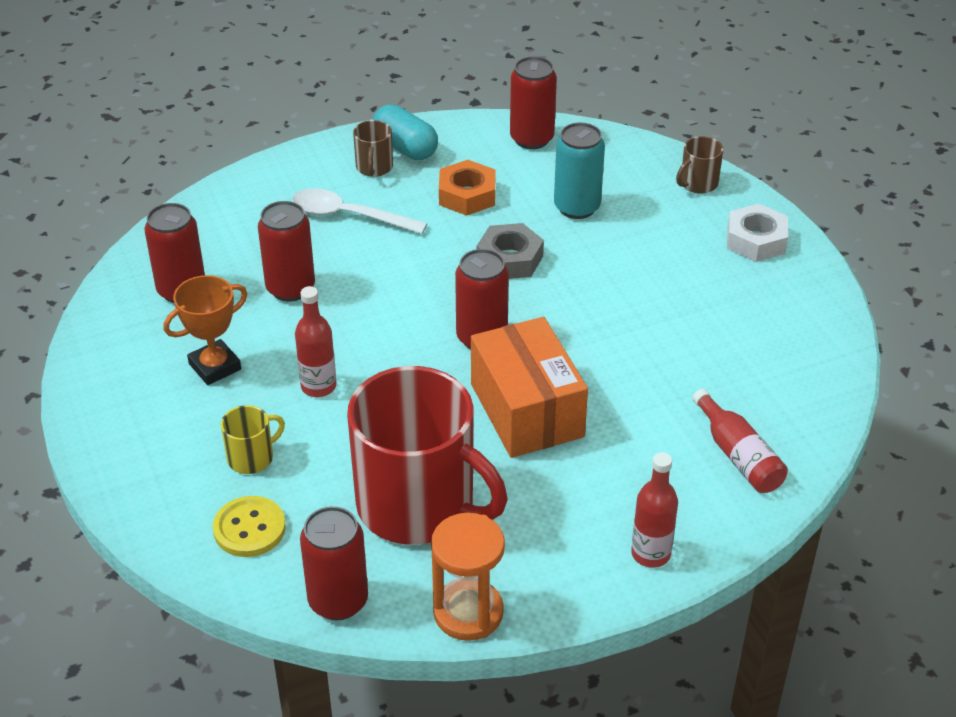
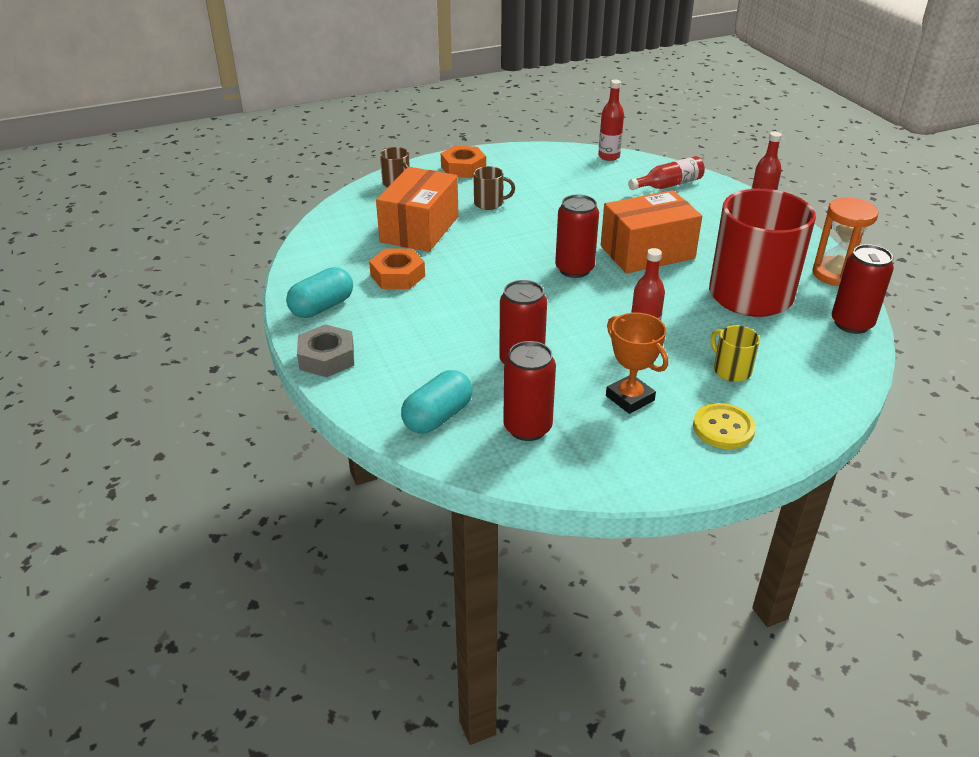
camera: 90 degrees left, 5 degrees down
(210, 232) = (438, 417): none -> turquoise capsule
(249, 528) = (804, 366): yellow button -> yellow button (723, 428)
(348, 215) = (419, 335): white spoon -> none
(374, 167) = (348, 323): brown mug -> brown mug (489, 203)
(510, 259) = (482, 257): grey nut -> grey nut (327, 358)
(531, 139) = (324, 246): red can -> none
(577, 207) = (419, 229): turquoise can -> orange box
(755, 240) = (463, 168): white nut -> orange nut
(828, 393) = (609, 156): none -> red bottle

